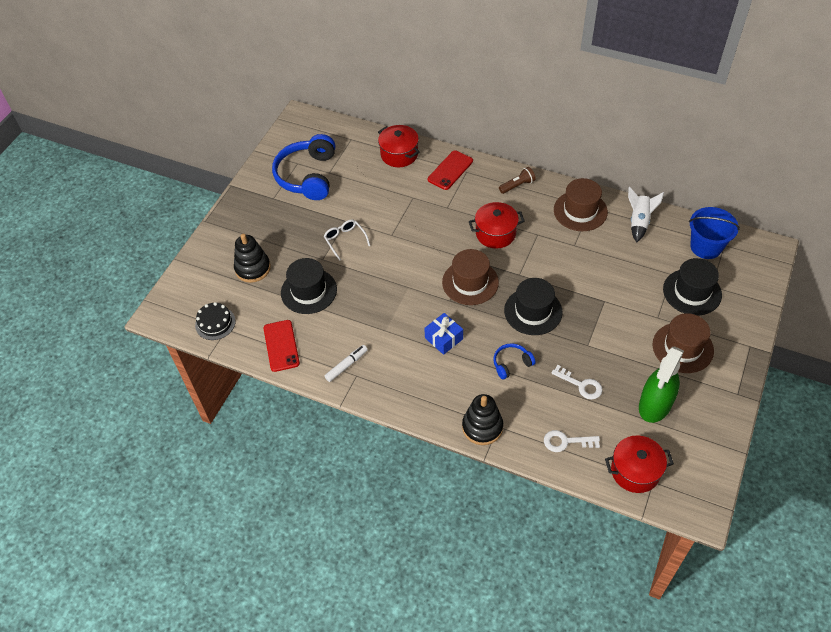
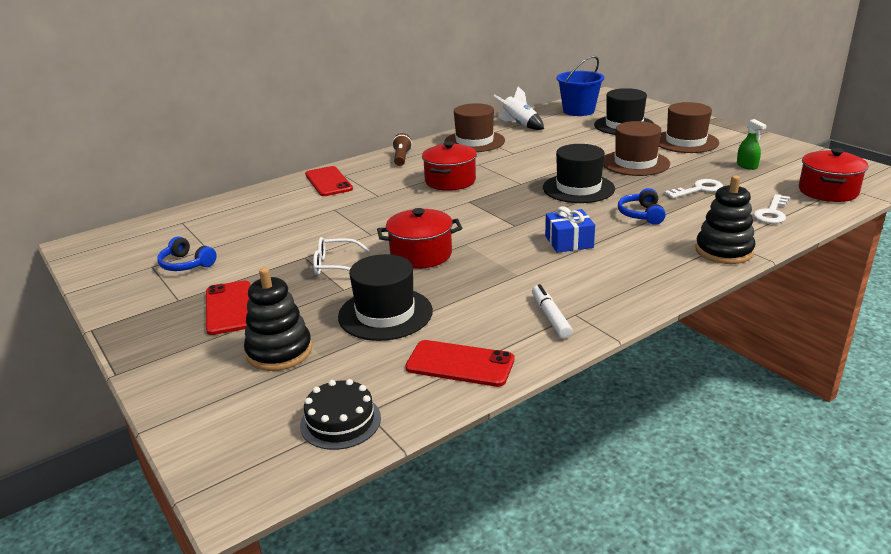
camera: 60 degrees left, 25 degrees down
(278, 224) = (229, 308): none -> red phone
(307, 176) = (186, 264): blue headphones -> blue headphones, size x0.48
(399, 154) = (258, 201): red pot -> red pot (421, 254)
(470, 282) = (501, 208): brown hat -> brown hat (635, 163)
(655, 404) = (747, 166): green spray bottle -> green spray bottle, size x0.46

